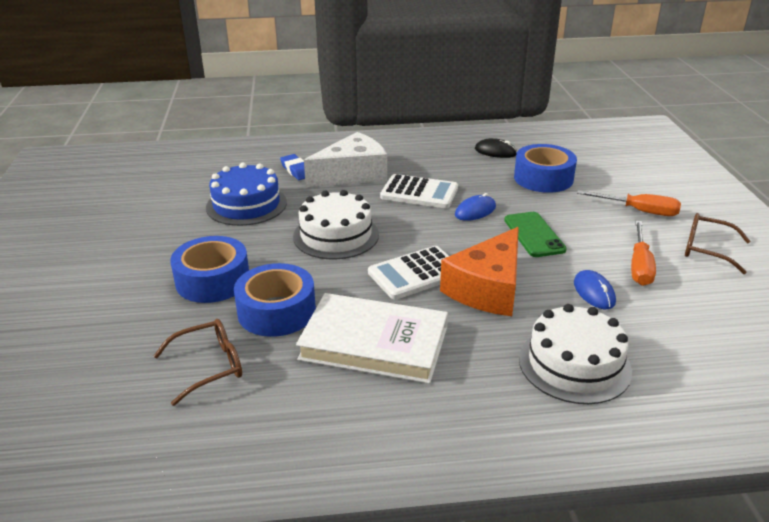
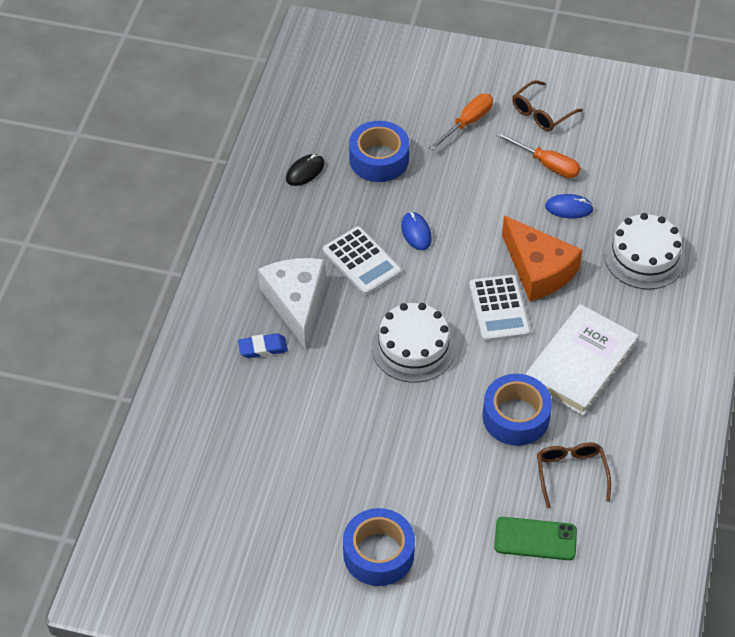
camera: 70 degrees left, 20 degrees up
(213, 280) = (451, 455): blue tape -> blue tape (378, 553)
(246, 205) = (320, 406): blue cake -> none
(419, 192) = (362, 261): white calculator -> white calculator turned 105 degrees clockwise
(534, 235) = (474, 208): green phone -> green phone (535, 539)

